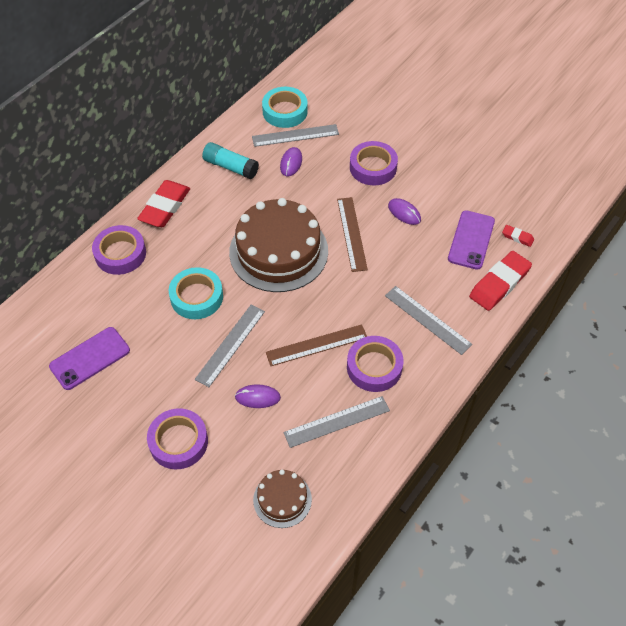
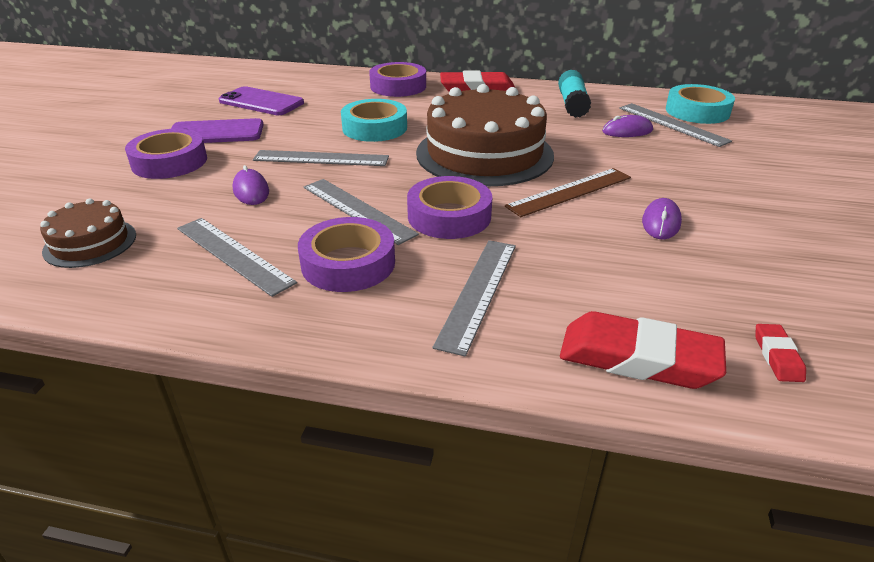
camera: 65 degrees right, 20 degrees down
(316, 345) = (357, 210): brown ruler -> grey ruler
(373, 167) = (704, 180): purple tape -> purple tape (449, 216)
(471, 240) = (695, 299): purple phone -> purple phone (216, 133)

